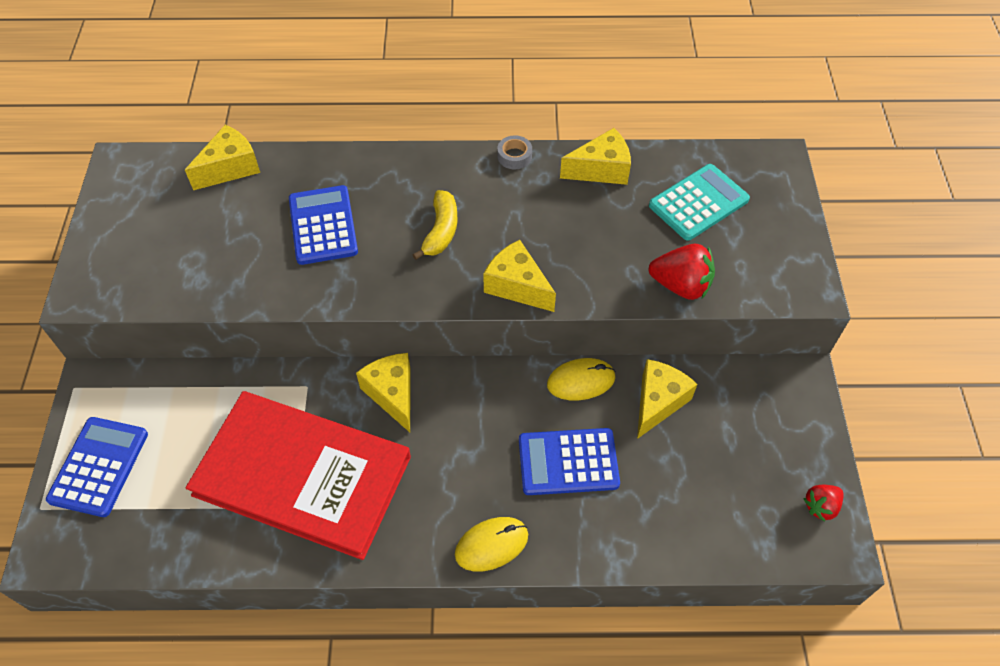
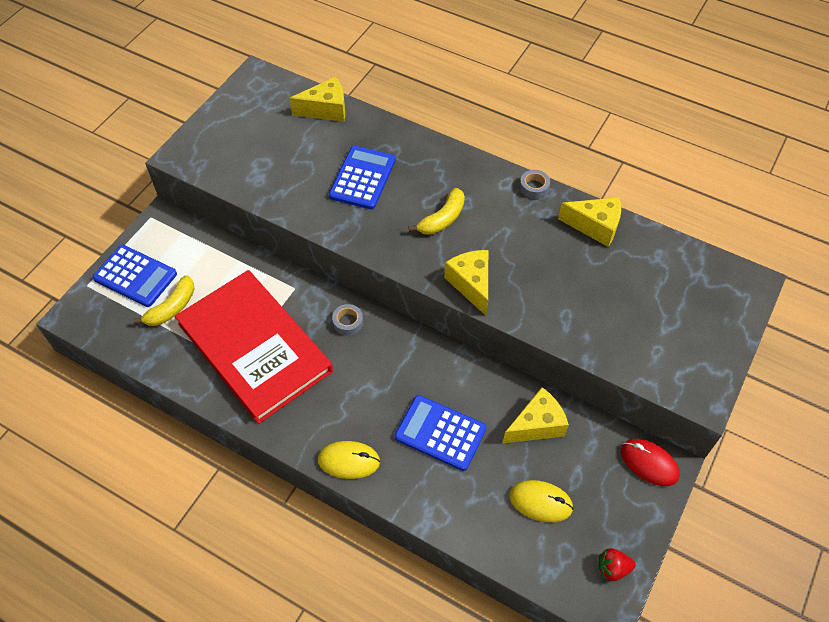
camera: 30 degrees right, 0 degrees up
(99, 466) = (135, 276): blue calculator -> blue calculator turned 75 degrees clockwise
(171, 481) = (172, 308): none -> yellow banana
(392, 394) = (348, 322): yellow cheese -> grey tape
(581, 381) = (488, 380): yellow mouse -> yellow mouse (540, 502)
(681, 285) = (597, 343): red strawberry -> none
(698, 203) = (656, 286): turquoise calculator -> none
(785, 384) = (649, 463): none -> red mouse

